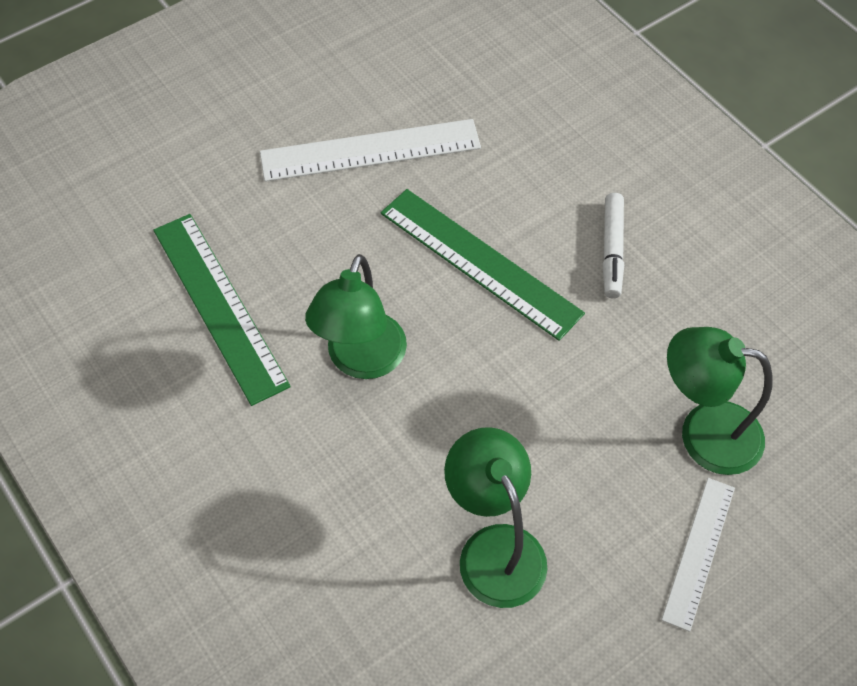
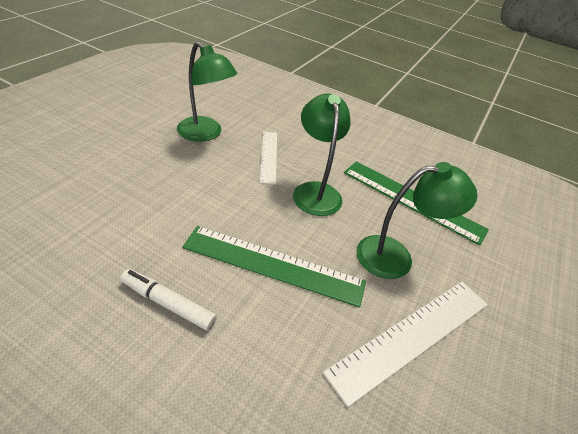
camera: 150 degrees right, 15 degrees down
(612, 250) = (168, 303): white marker -> white marker turned 45 degrees counterclockwise
(699, 552) = (94, 147): white ruler -> white ruler (269, 156)
(703, 433) = (87, 196): green lamp -> green lamp (396, 256)

